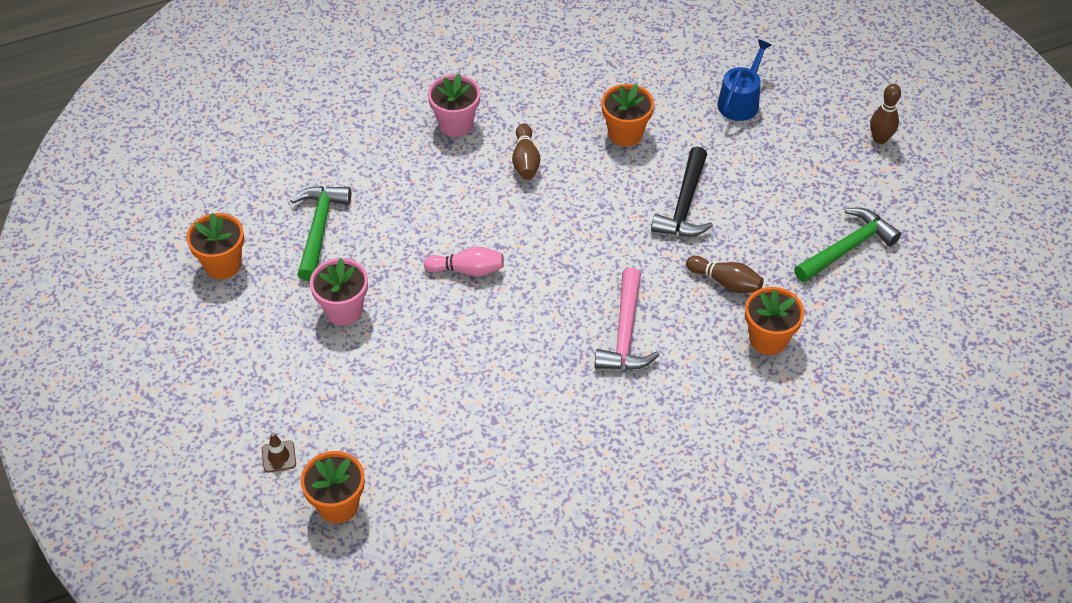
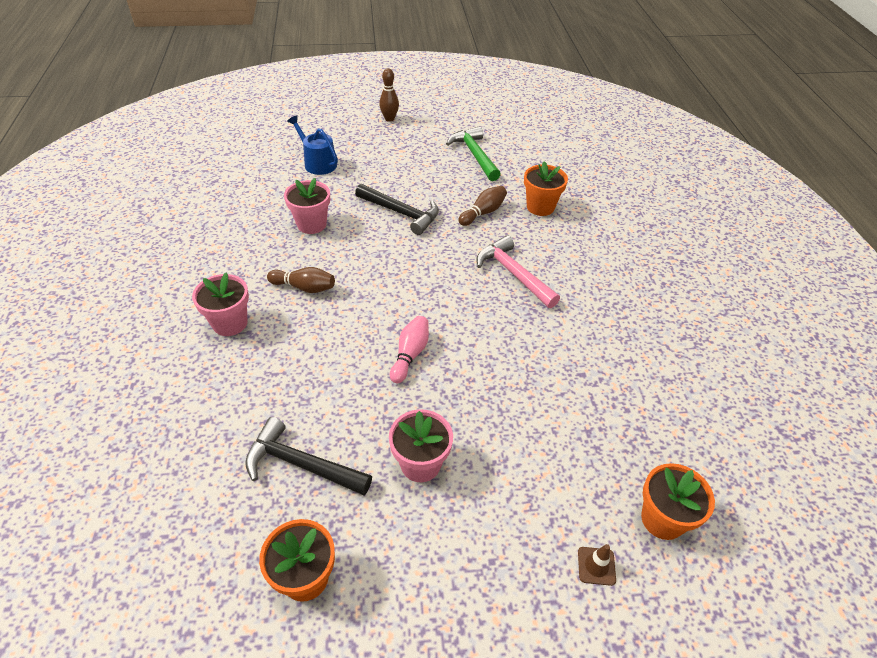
camera: 75 degrees left, 5 degrees down
(319, 229) = (301, 464): green hammer -> black hammer
(625, 134) = (311, 224): orange flower pot -> pink flower pot
(625, 333) = (513, 274): pink hammer -> pink hammer turned 150 degrees counterclockwise

